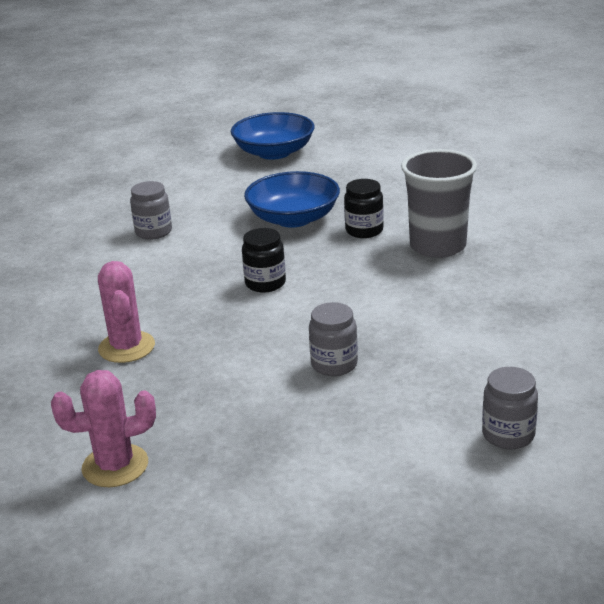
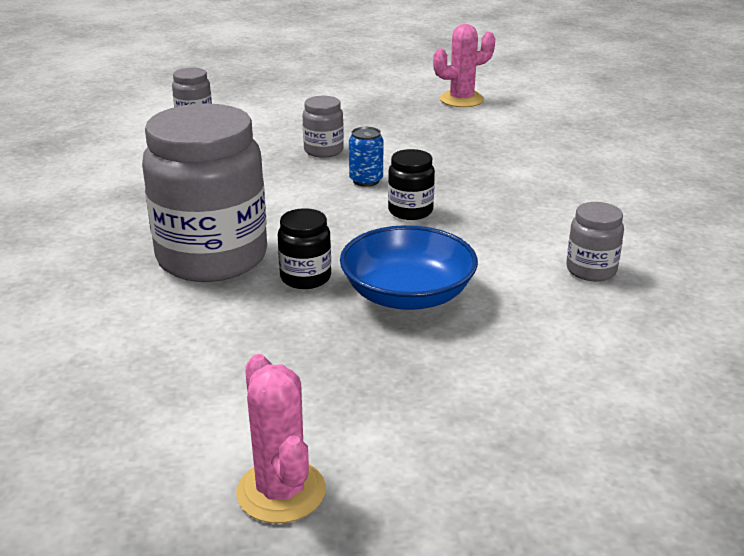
camera: 170 degrees right, 0 degrees up
(126, 347) = (512, 157): pink cactus -> pink cactus (281, 491)
(274, 152) = (502, 453): blue bowl -> none
(296, 319) = (366, 180): none -> blue can
(437, 246) = (212, 257): grey cup -> grey jar

